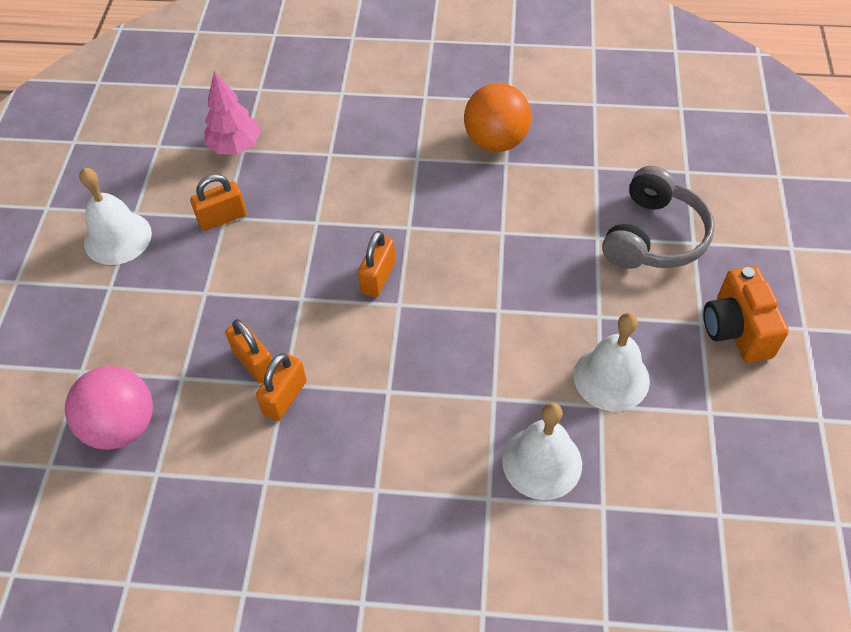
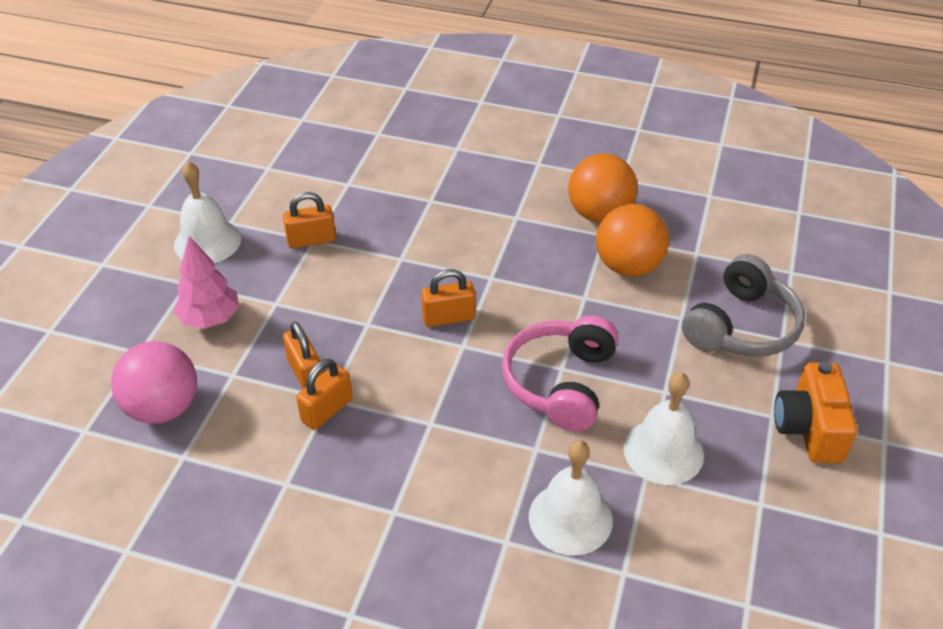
camera: 10 degrees right, 10 degrees down
(235, 147) = (341, 180): pink tree -> pink tree (210, 319)
(378, 277) = (448, 318): orange padlock -> orange padlock turned 45 degrees clockwise
(500, 326) = (560, 383): none -> pink headphones
(535, 192) = (628, 266): none -> orange ball

